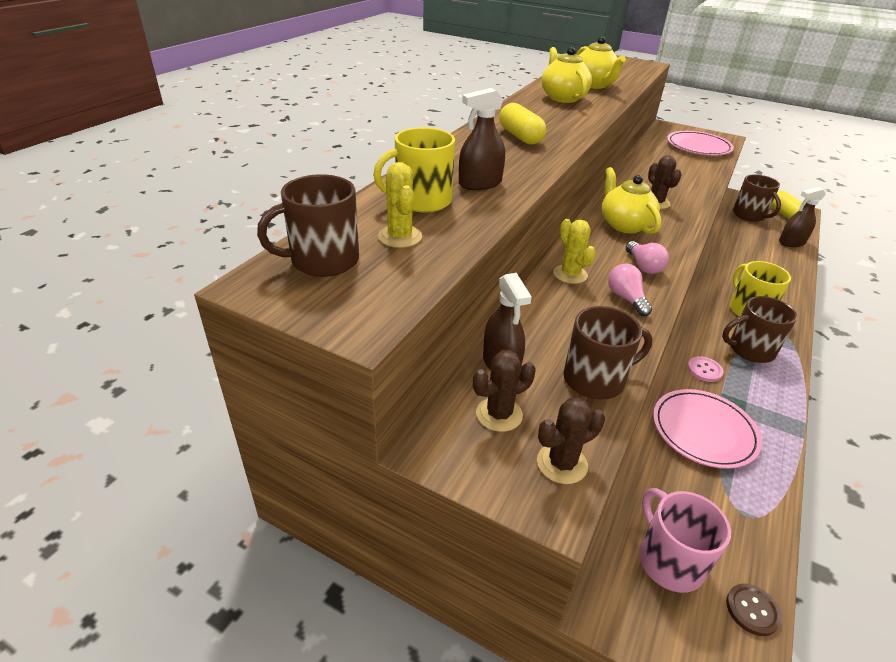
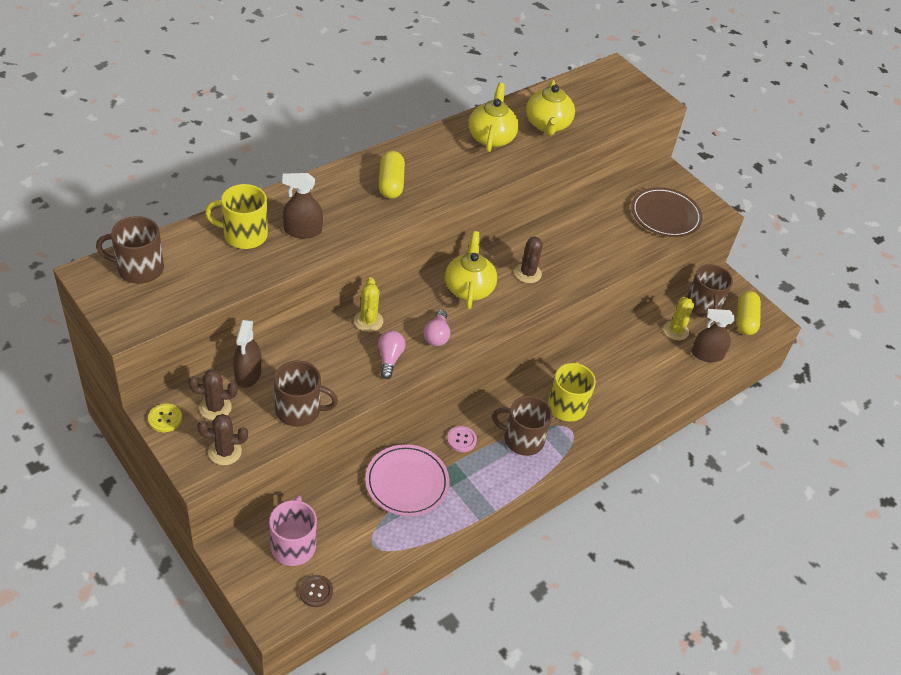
camera: 20 degrees right, 10 degrees up
(400, 237) = (201, 265): yellow cactus -> yellow cactus (675, 330)
(448, 454) = (165, 419): none -> yellow button
(698, 147) = (665, 215): pink plate -> brown plate

